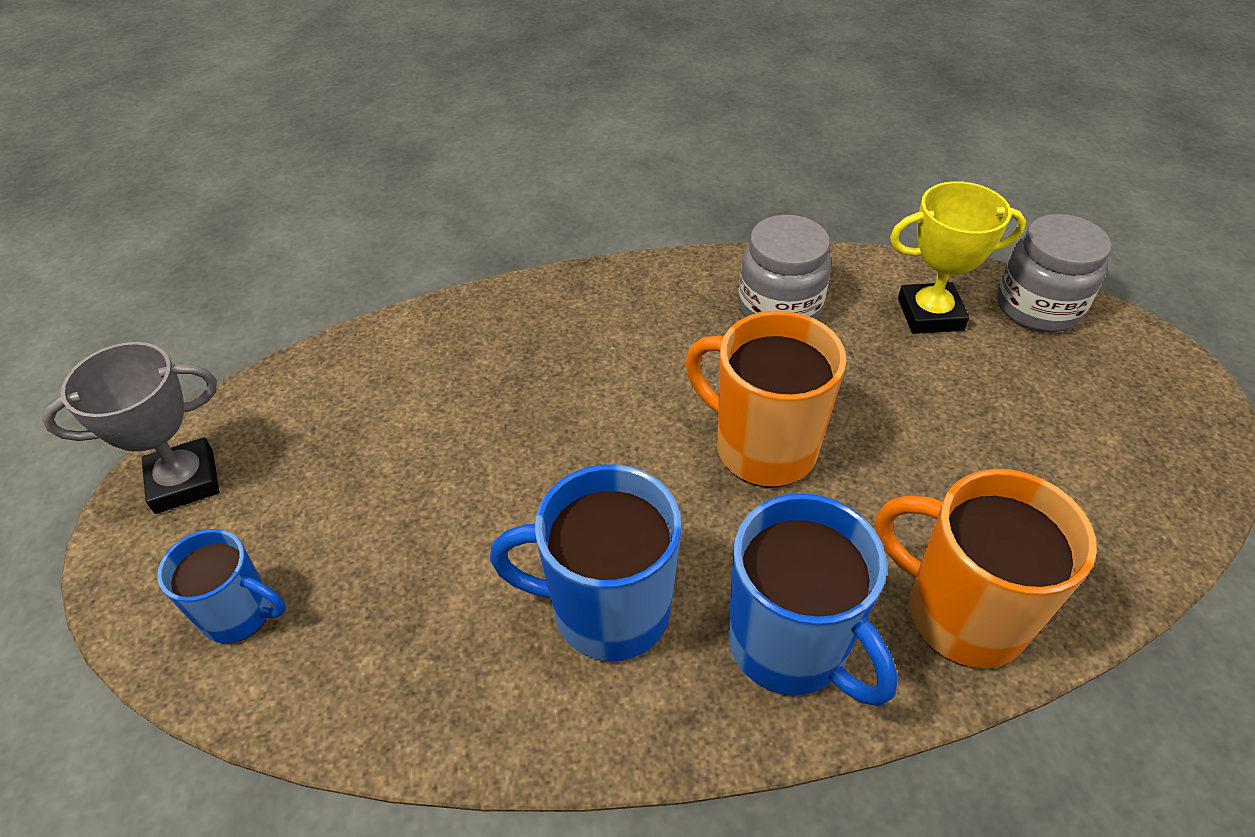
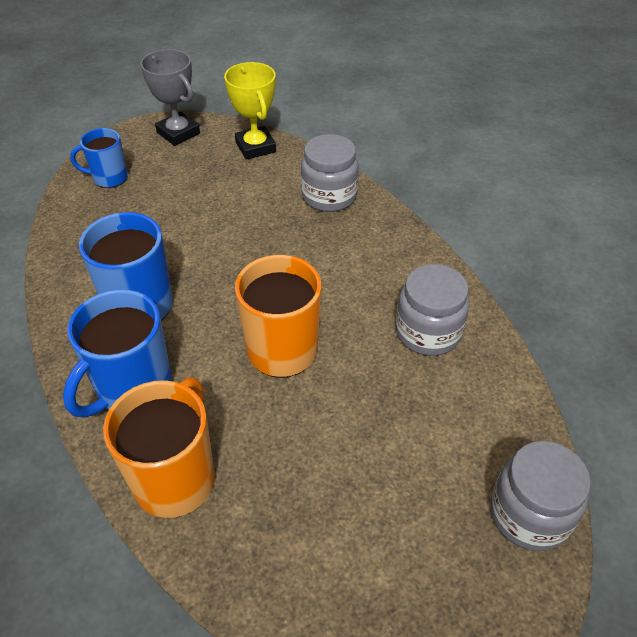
camera: 70 degrees right, 0 degrees up
(240, 614) = (109, 178): blue mug -> blue mug turned 90 degrees clockwise
(484, 330) = (329, 196): none -> grey jar
(930, 314) = (473, 431): yellow trophy -> yellow trophy (255, 147)

